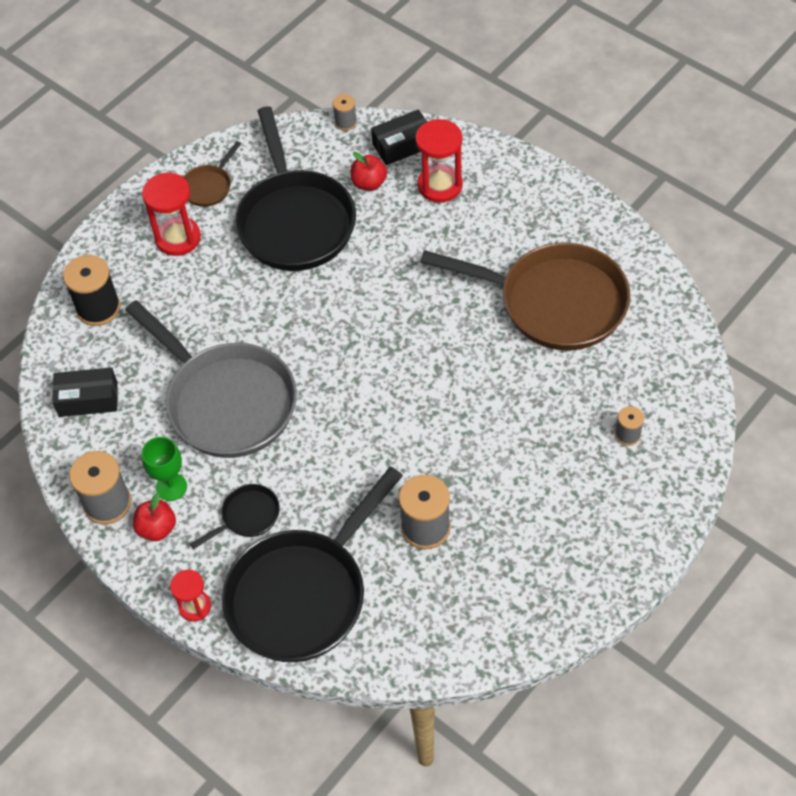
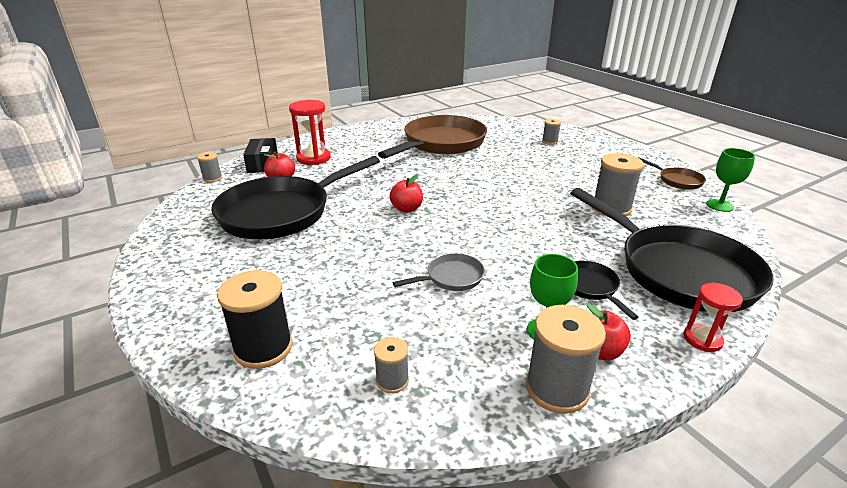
camera: 75 degrees left, 25 degrees down
(88, 399) = (392, 380): black box -> grey spool
(178, 238) = (229, 274): red hourglass -> none
(209, 186) = (190, 247): brown pan -> brown pan (677, 181)
(226, 402) = (451, 278): grey pan -> grey pan, size x0.43
(294, 221) = (281, 213): black pan -> black pan turned 135 degrees clockwise
(344, 325) = (406, 209): none -> red apple
(483, 652) = (720, 205): none -> green goblet

